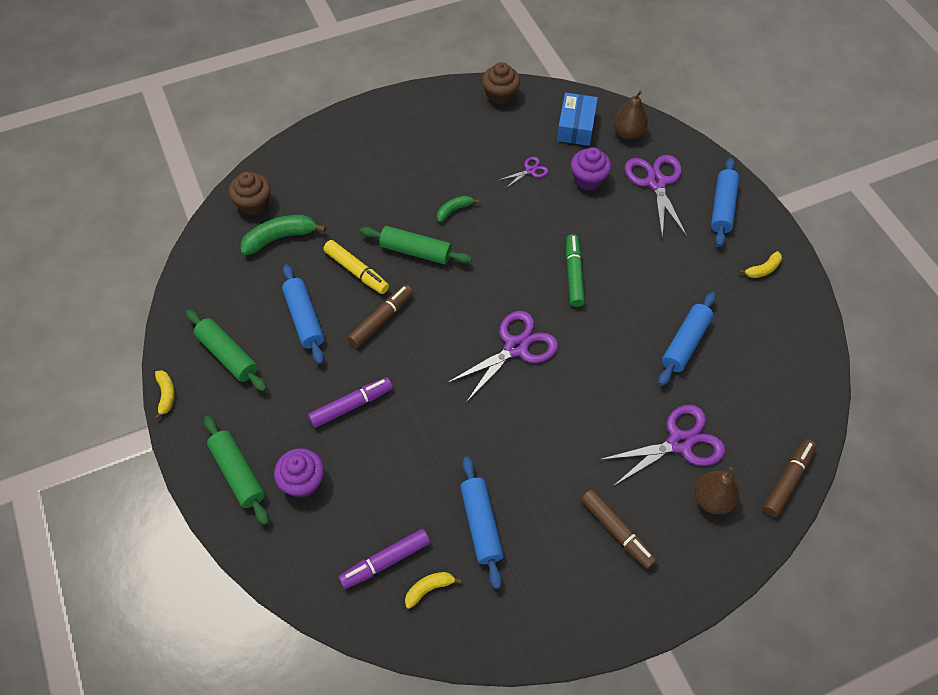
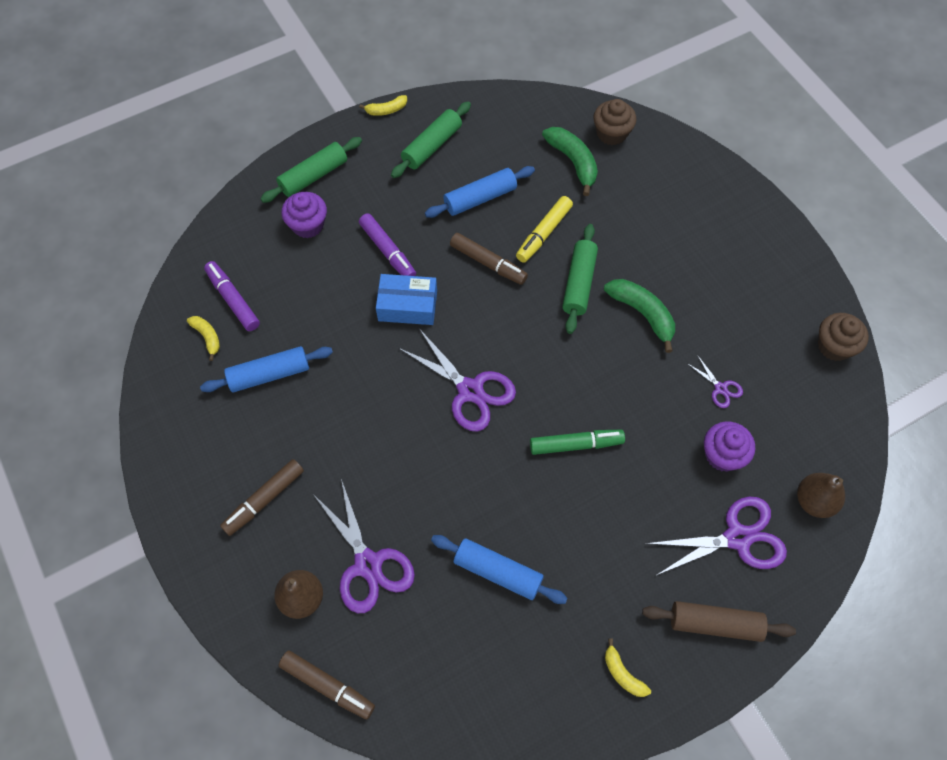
camera: 85 degrees right, 5 degrees up
(454, 210) = (642, 314): green banana -> green banana, size x1.75
(576, 126) = (807, 437): blue box -> blue box (407, 306)
(722, 207) = (715, 624): blue rolling pin -> brown rolling pin

